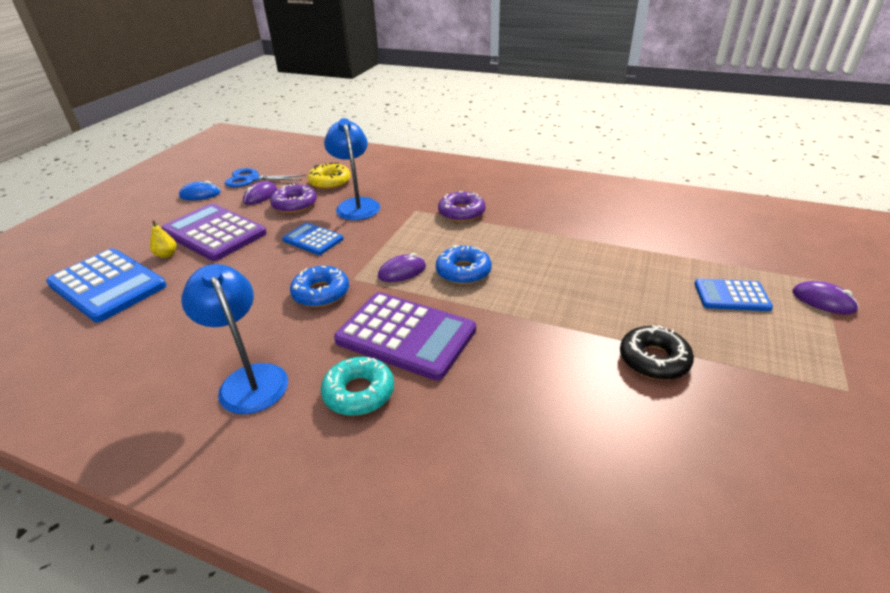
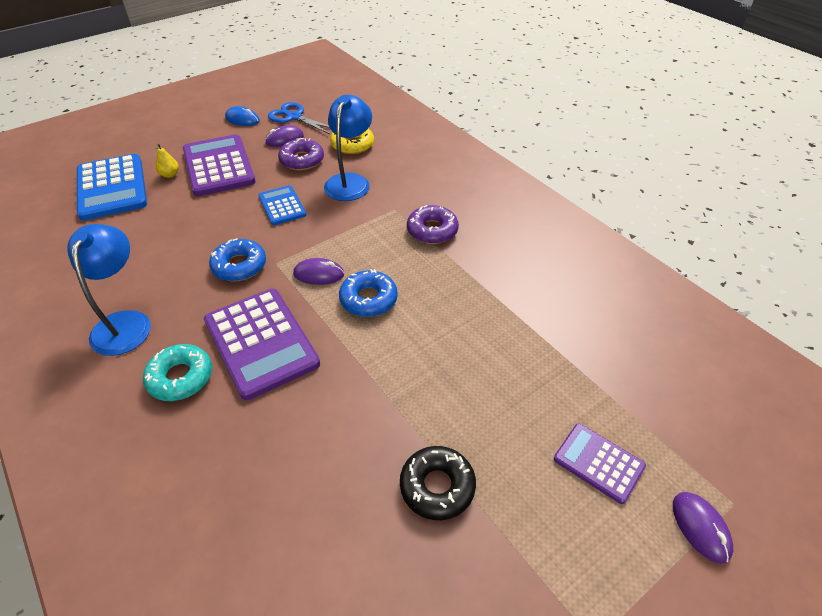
camera: 30 degrees right, 10 degrees up
(731, 296) = (598, 463): blue calculator -> purple calculator

